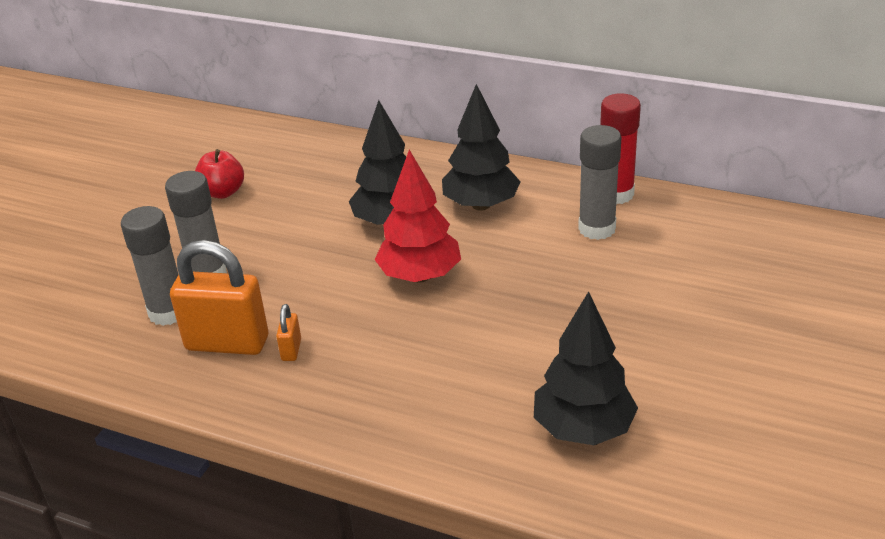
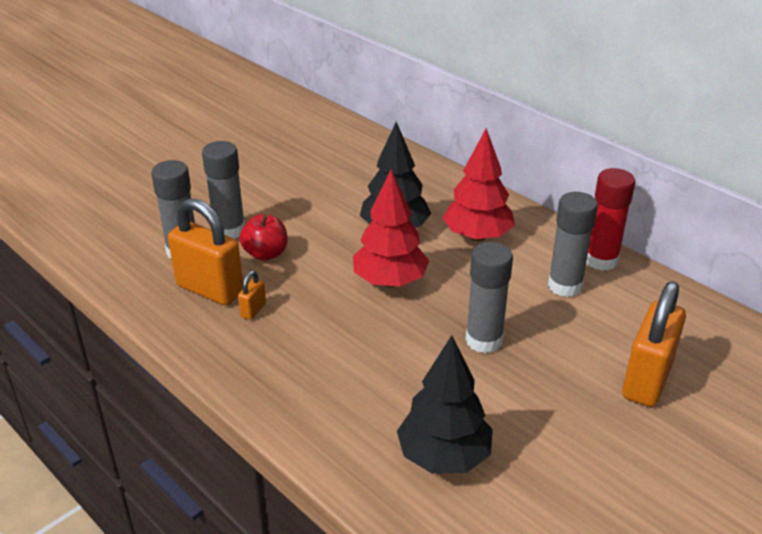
camera: 20 degrees right, 0 degrees up
(222, 192) = (280, 168): red apple -> red apple (265, 254)
(481, 205) = (477, 236): black tree -> red tree
(552, 305) = (484, 340): none -> grey glue stick
(726, 294) = (647, 380): none -> orange padlock

